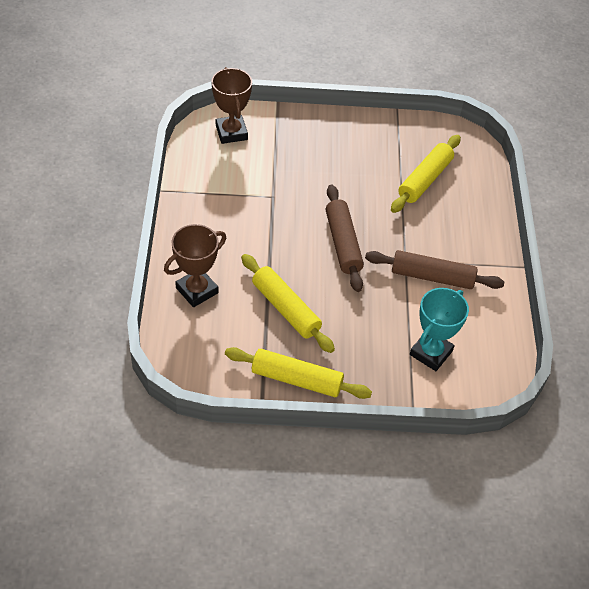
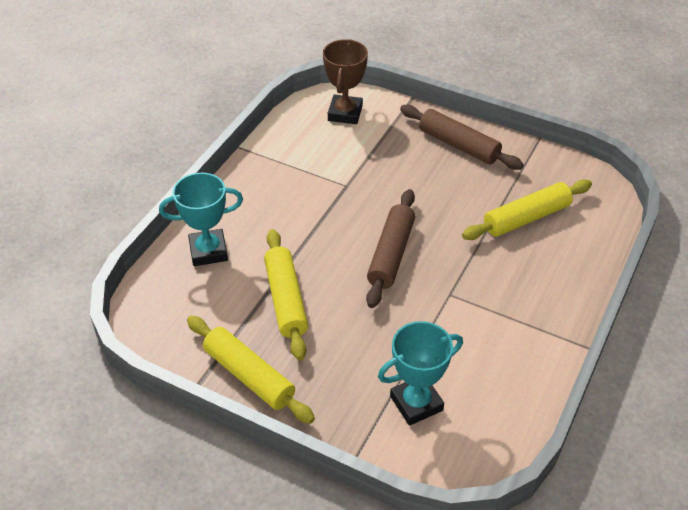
camera: 30 degrees right, 5 degrees down
(197, 290) = (208, 251): brown trophy -> turquoise trophy
(432, 277) = (470, 322): brown rolling pin -> brown rolling pin (459, 145)

